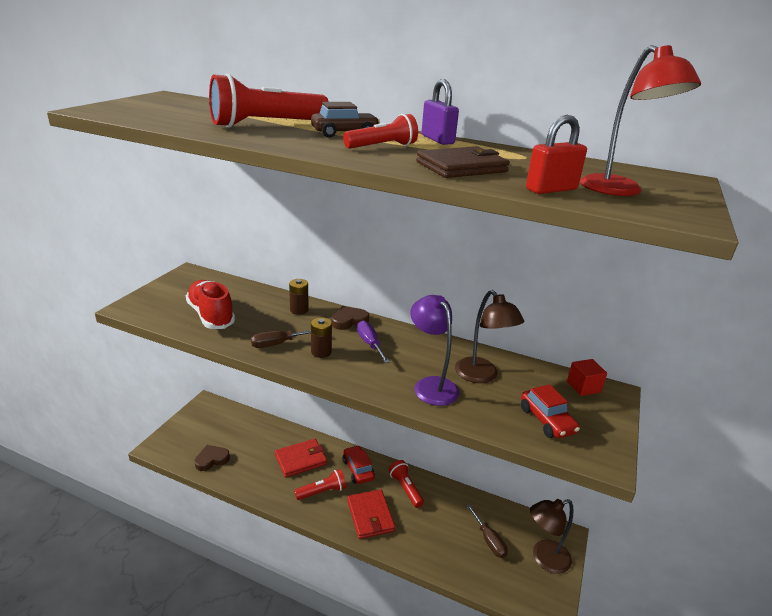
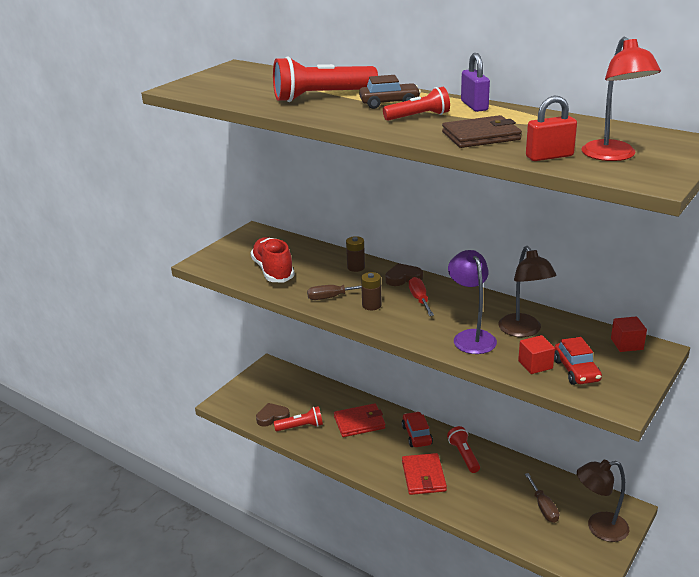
camera: 15 degrees right, 0 degrees up
(322, 491) = (378, 452): red flashlight -> red flashlight (301, 426)
(370, 344) = (419, 299): purple screwdriver -> red screwdriver
(504, 415) = (535, 365): none -> red cube

